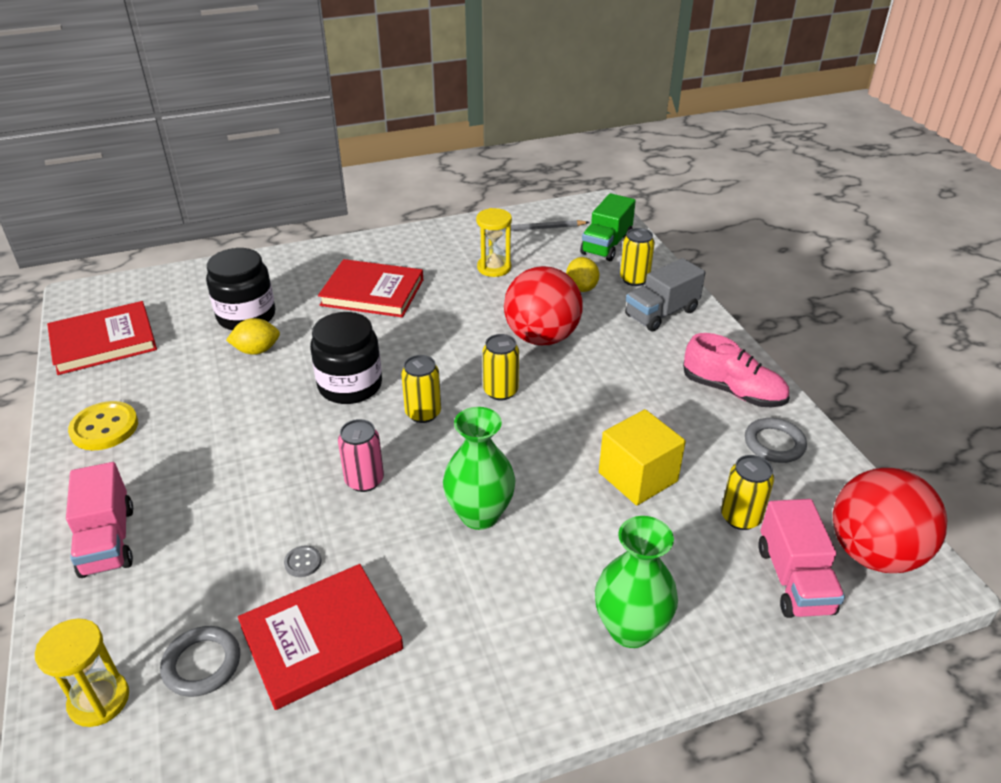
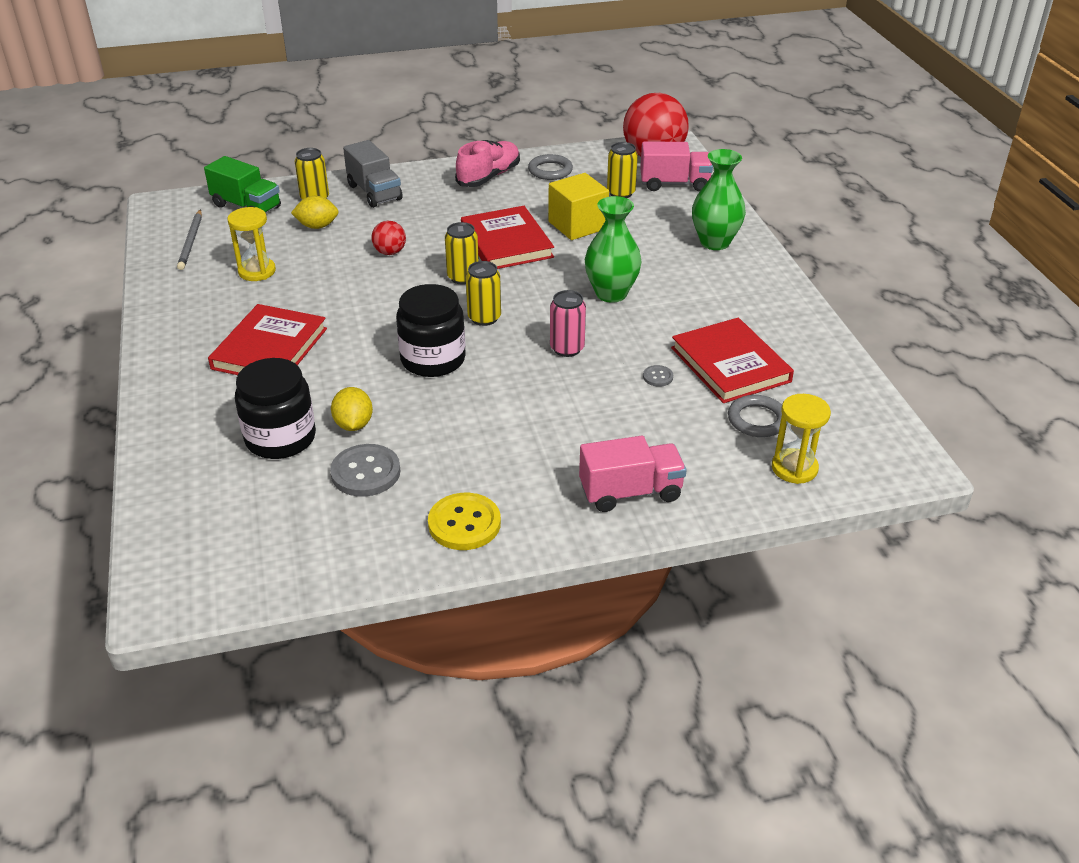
camera: 85 degrees left, 0 degrees up
(103, 342) = (292, 555): red book -> red book (506, 242)
(190, 365) = (365, 472): none -> grey button
(541, 337) = (390, 252): red ball -> red ball, size x0.46

